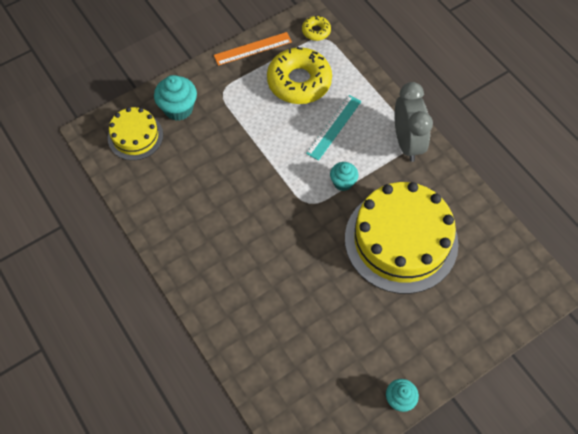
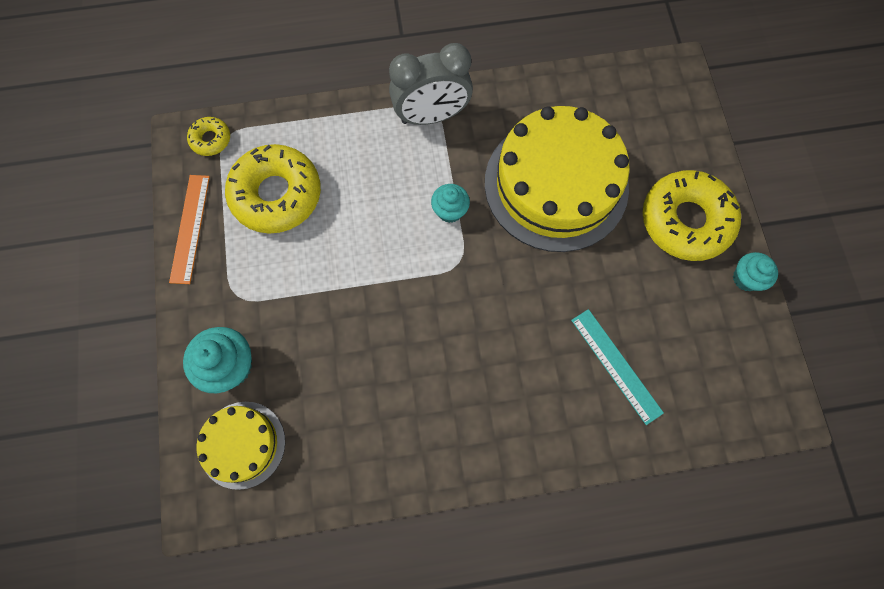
camera: 65 degrees left, 10 degrees up
(334, 127) = (367, 185): turquoise ruler -> turquoise ruler (616, 365)
(407, 142) = (431, 116): grey clock -> grey clock turned 150 degrees clockwise
(423, 339) = (685, 221): none -> yellow donut

